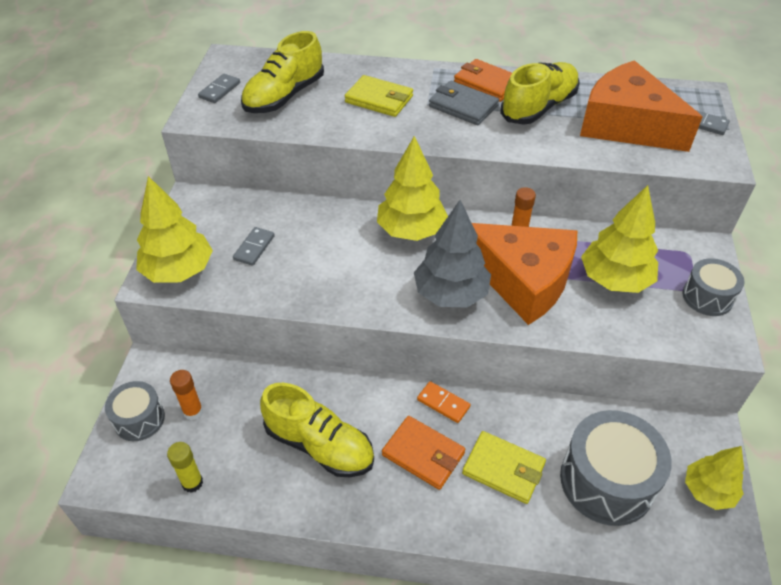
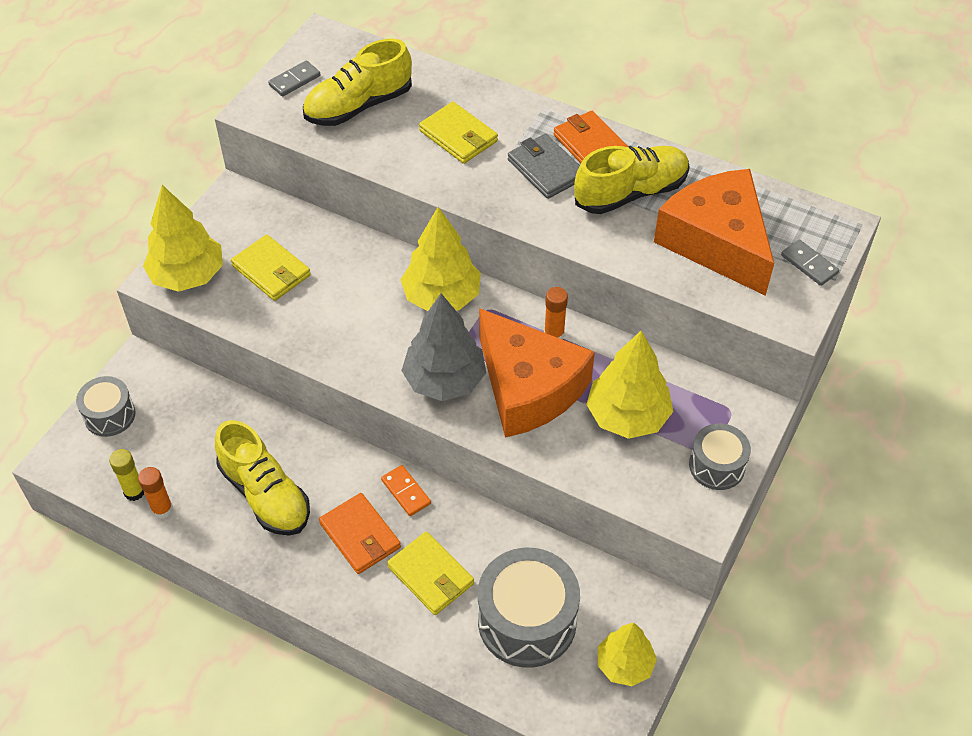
camera: 20 degrees right, 5 degrees up
(193, 411) = (161, 423): orange glue stick -> orange glue stick (162, 509)
(254, 248) = (271, 271): grey domino -> yellow wallet

